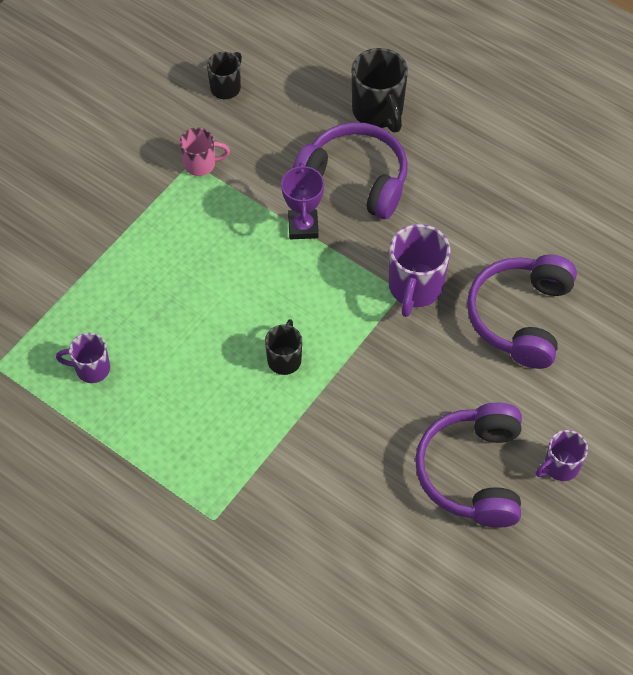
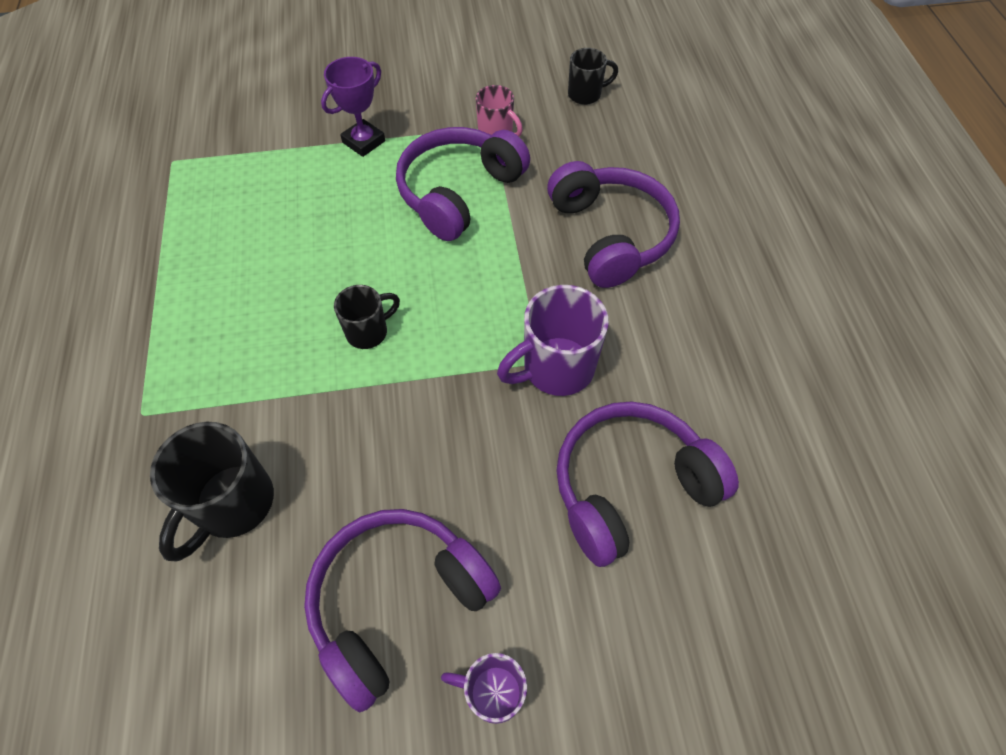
camera: 45 degrees right, 0 degrees up
(91, 369) = (225, 215): purple mug -> none
(228, 226) = (459, 193): none -> purple headphones
(303, 227) = (519, 238): purple trophy -> purple trophy (363, 142)
(378, 112) = (697, 197): black mug -> black mug (233, 504)

